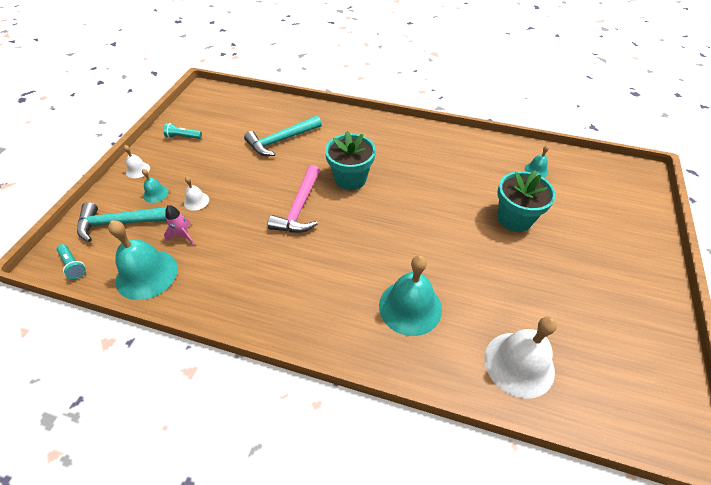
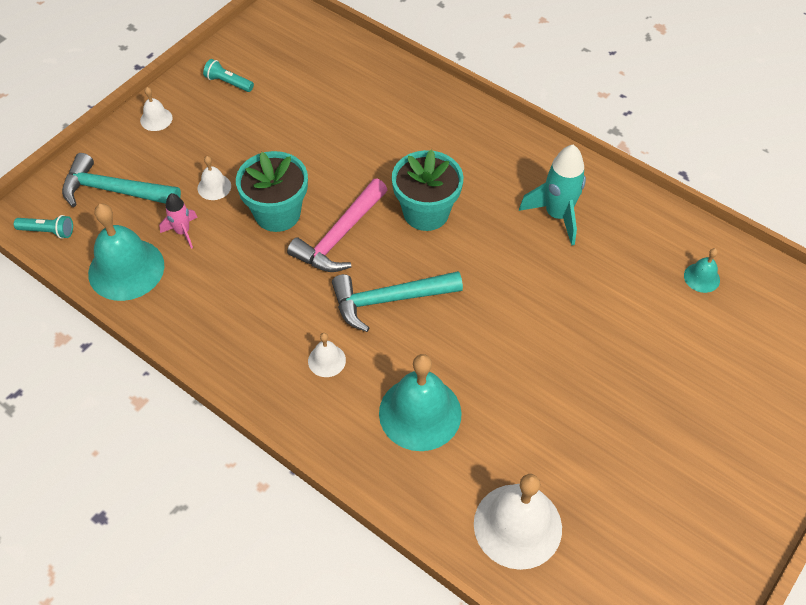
camera: 20 degrees right, 5 degrees up
(73, 265) = (48, 231): turquoise flashlight -> turquoise flashlight turned 60 degrees counterclockwise
(155, 193) = (168, 161): turquoise bell -> none
(281, 140) = (356, 125): turquoise hammer -> turquoise hammer (389, 300)
(326, 292) = (326, 360): none -> white bell
(433, 159) = (557, 215): none -> turquoise rocket
(514, 218) = (624, 340): turquoise flower pot -> turquoise flower pot (277, 213)

